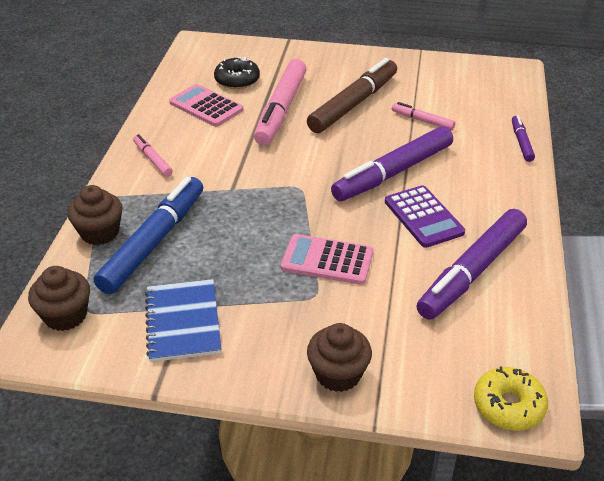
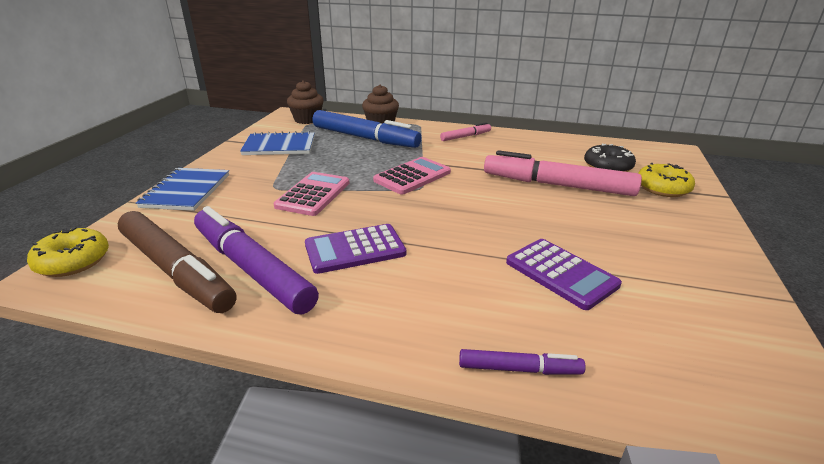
camera: 95 degrees right, 10 degrees down
(206, 106) = (552, 154): pink calculator -> pink calculator (412, 176)
(279, 62) = (662, 188): none -> yellow donut
(338, 374) = (186, 191): brown cupcake -> blue notebook
(353, 104) = (585, 226): brown marker -> brown marker (176, 270)
(393, 173) = (440, 239): purple marker -> none
(422, 121) = (561, 273): pink marker -> purple calculator

